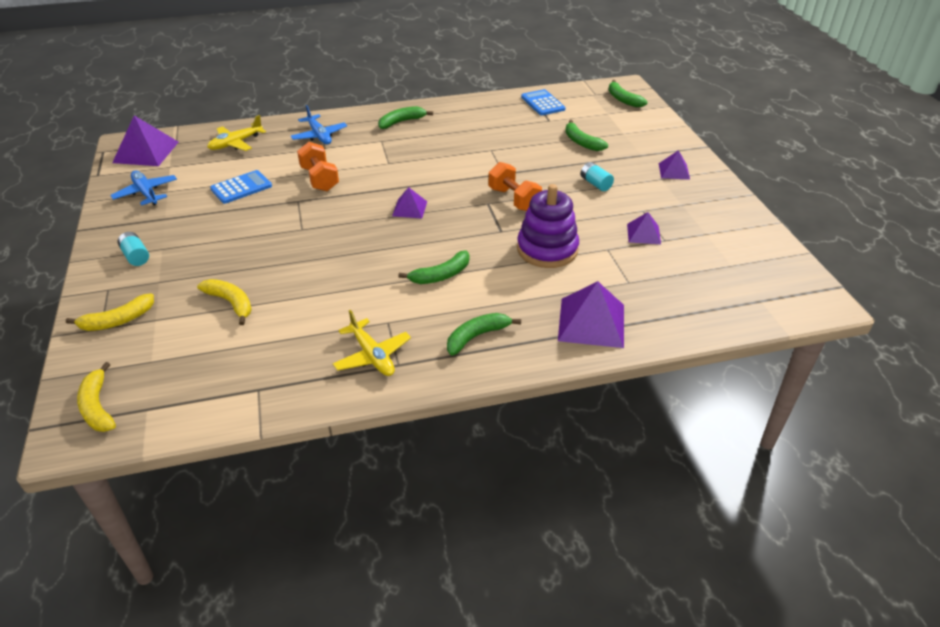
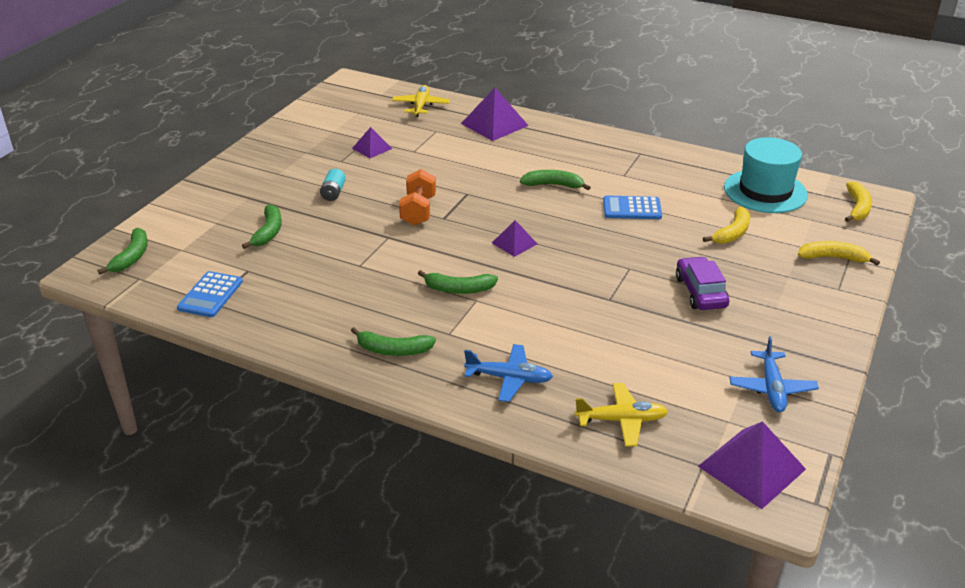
camera: 140 degrees left, 5 degrees down
(136, 256) = (804, 310): turquoise battery -> none
(219, 378) = (765, 191): none -> turquoise hat
(230, 235) = (700, 292): none -> purple car
(231, 303) = (732, 233): yellow banana -> yellow banana turned 135 degrees counterclockwise
(241, 187) = (657, 343): blue calculator -> blue calculator (632, 208)
(319, 136) = (509, 378): blue plane -> blue plane turned 90 degrees clockwise
(319, 179) = (565, 314): orange dumbbell -> none
(372, 356) = (652, 163): yellow plane -> yellow plane (421, 106)
(477, 336) = (574, 146): green banana -> green banana (459, 289)
(547, 249) = (454, 168): purple stacking toy -> none
(674, 171) = (256, 174): purple pyramid -> none

